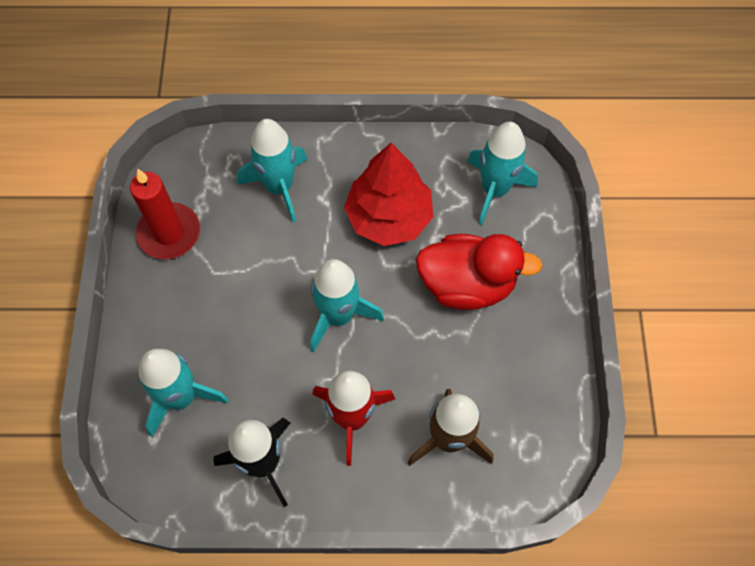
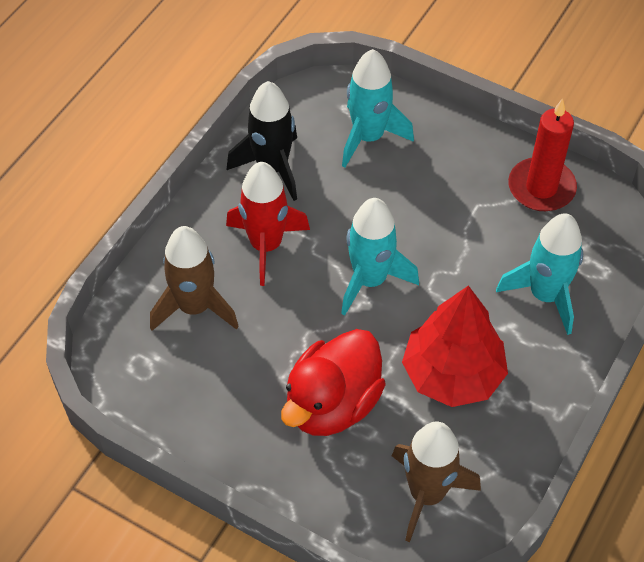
camera: 120 degrees right, 10 degrees down
(494, 189) = (427, 494): turquoise rocket -> brown rocket

